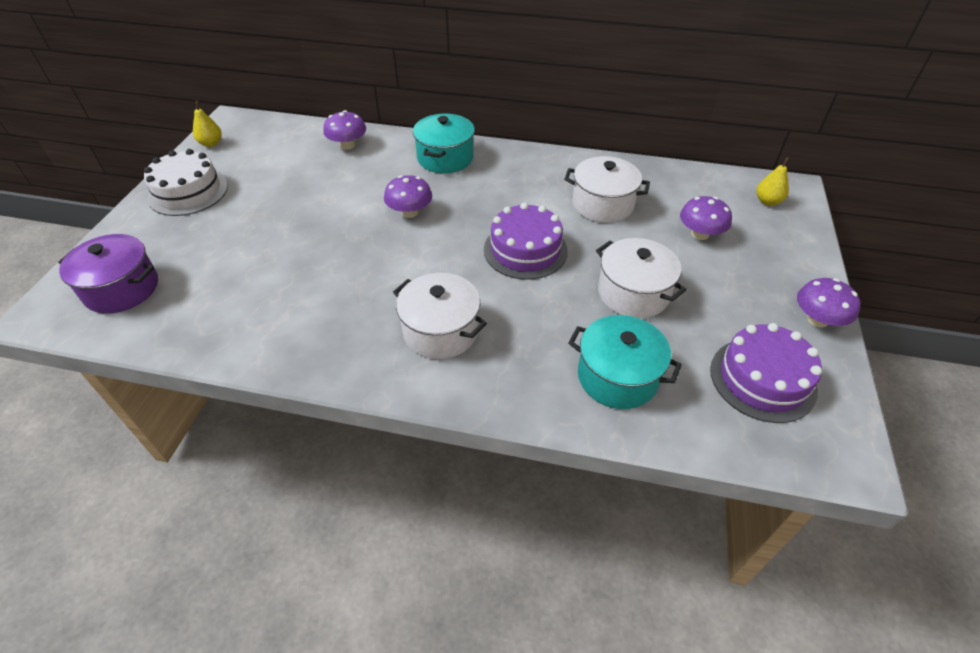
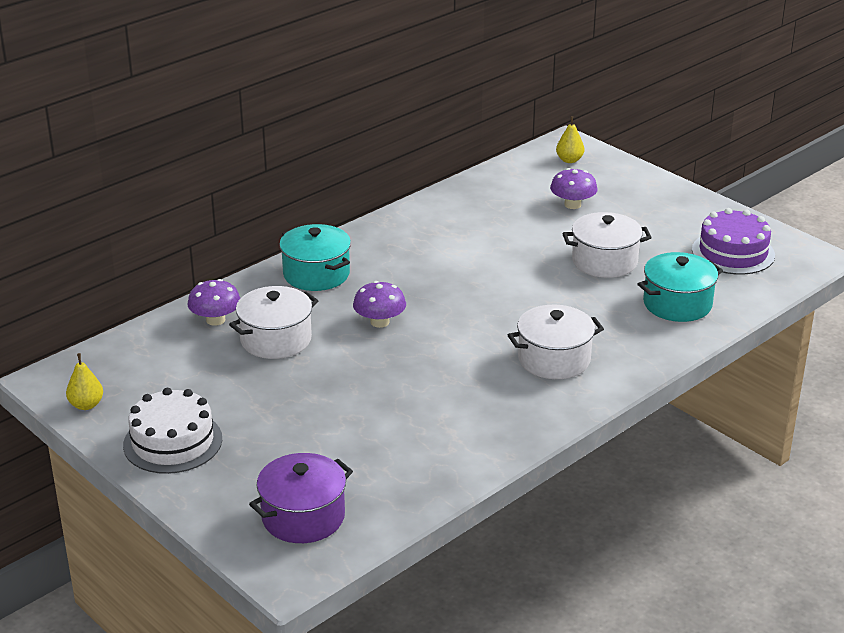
camera: 55 degrees left, 15 degrees down
(525, 250) = (502, 286): purple cake -> none
(602, 204) = (487, 227): white pot -> white pot (276, 340)
(817, 319) = (704, 206): purple mushroom -> none

